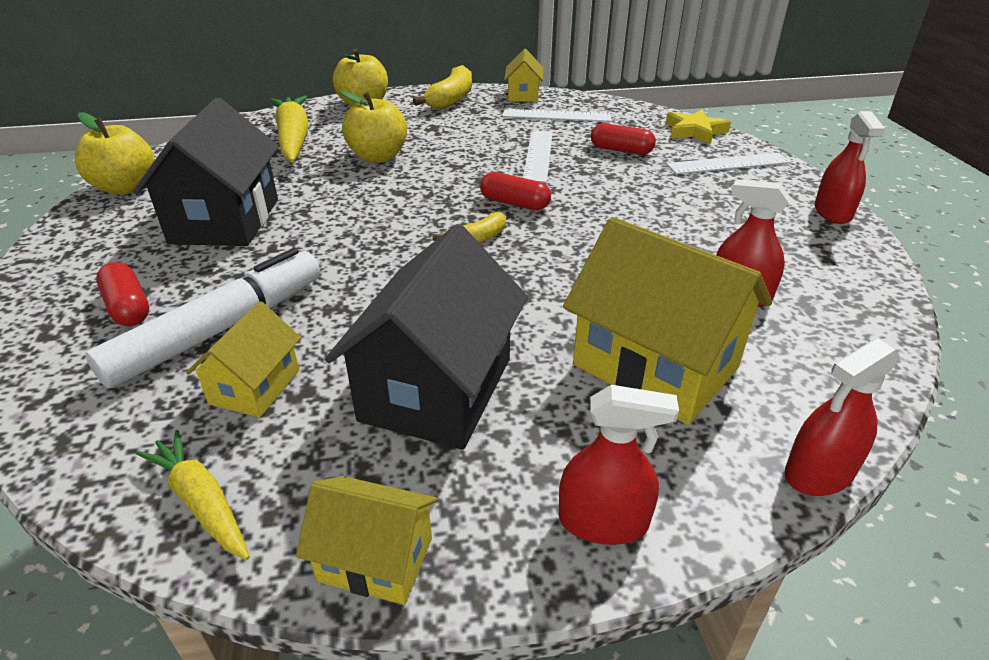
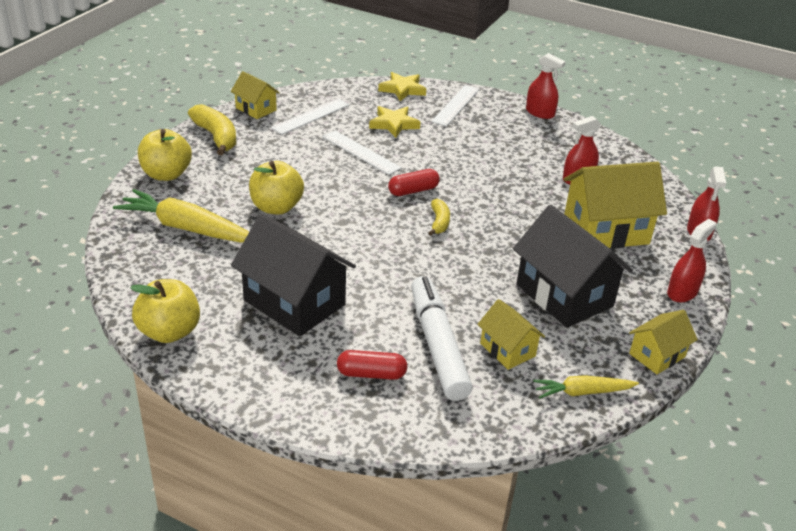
camera: 55 degrees left, 0 degrees up
(621, 150) = (394, 124): red capsule -> yellow star

